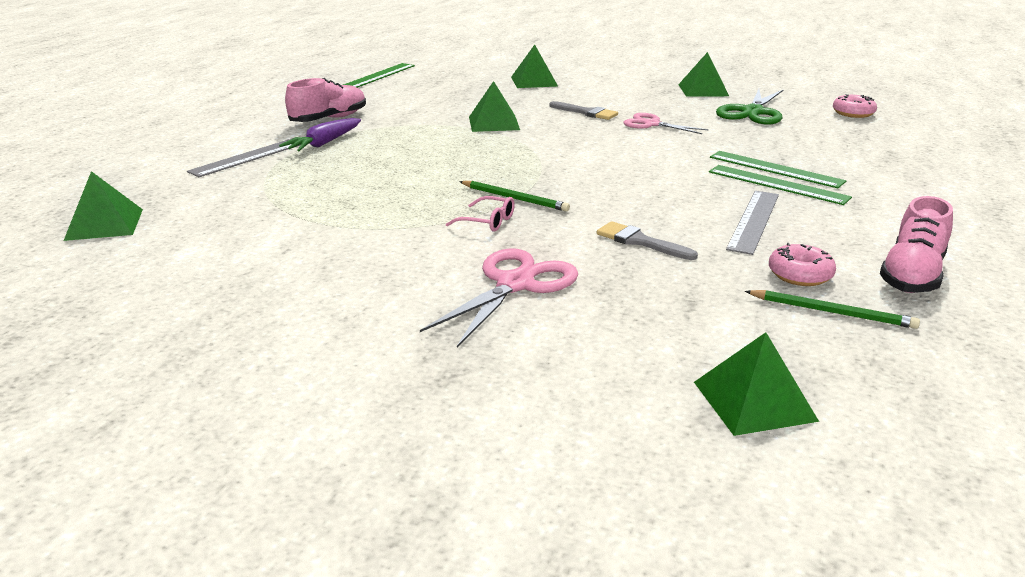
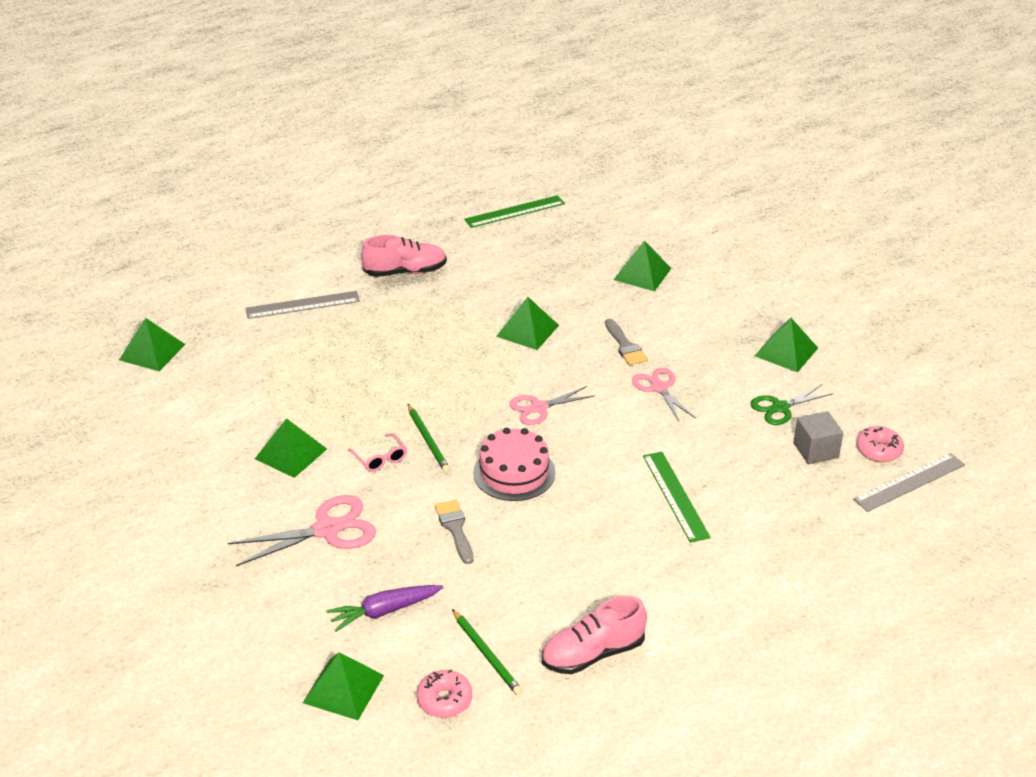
camera: 35 degrees right, 10 degrees up
(324, 143) = (369, 307): purple carrot -> purple carrot (384, 611)
(385, 246) = (291, 453): none -> green pyramid
(579, 156) = (539, 408): none -> pink scissors
(627, 194) = (514, 472): none -> pink cake
(753, 112) = (780, 408): green scissors -> green scissors, size x0.66
(753, 221) = (565, 546): grey ruler -> grey ruler (909, 482)
(777, 184) = (647, 515): green ruler -> none
(800, 275) = (516, 613): pink donut -> pink donut (444, 700)
(817, 123) = (816, 450): none -> grey cube

